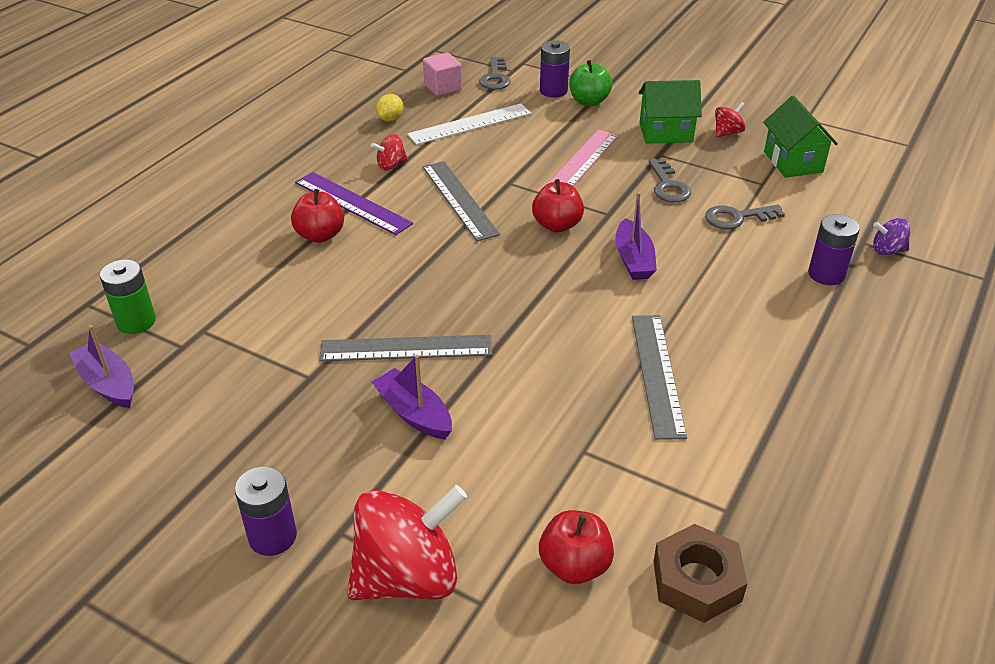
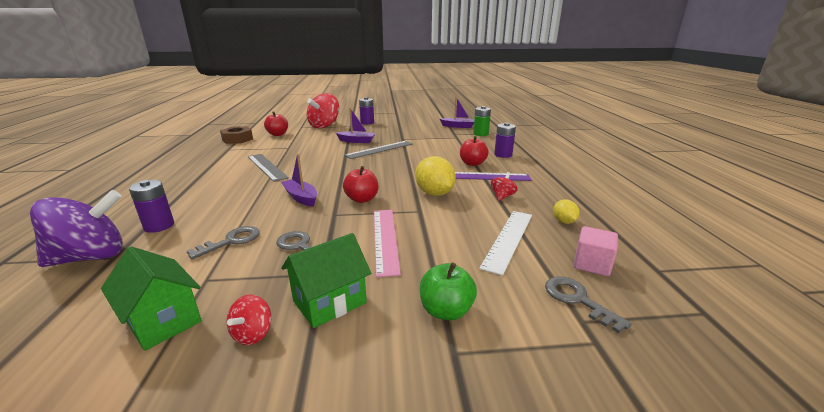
camera: 145 degrees right, 15 degrees down
(459, 200) = (434, 193): grey ruler -> yellow lemon
(553, 91) = (499, 309): purple battery -> purple battery (503, 155)
(887, 250) = (91, 257): purple spinning top -> purple spinning top, size x2.20

